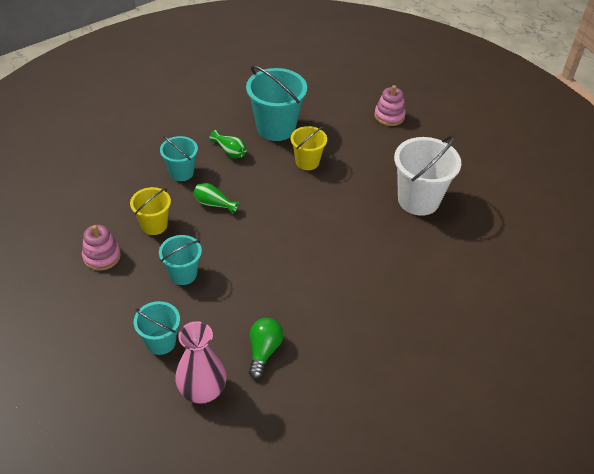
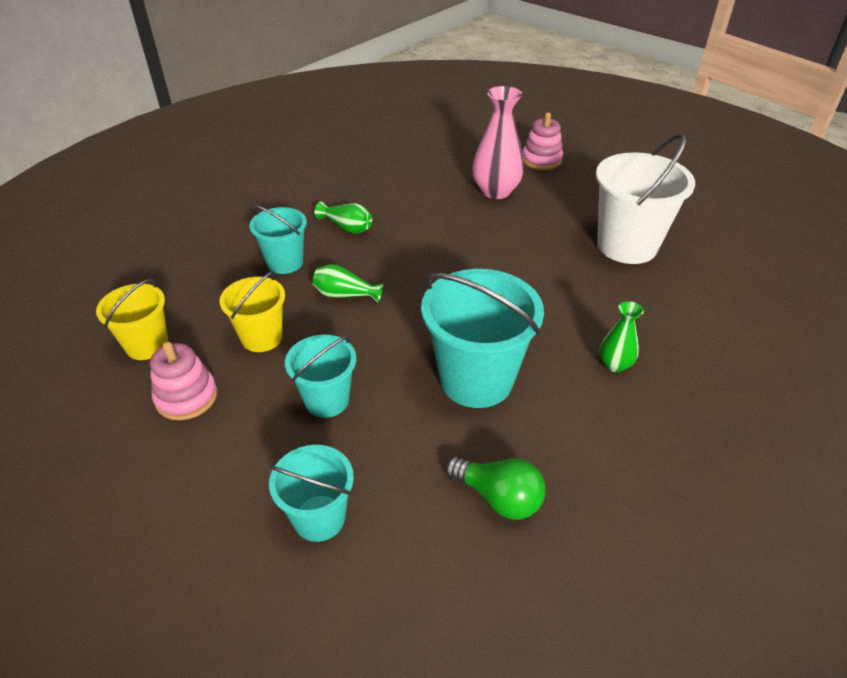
camera: 10 degrees left, 5 degrees down
(202, 390) = (417, 590): pink vase -> pink vase (496, 191)
(264, 351) = (498, 497): green light bulb -> green light bulb turned 120 degrees clockwise
(276, 128) = (400, 192): turquoise bucket -> turquoise bucket (476, 380)
(307, 162) = (458, 224): yellow bucket -> yellow bucket (147, 345)
(368, 284) = (614, 364): none -> green vase

